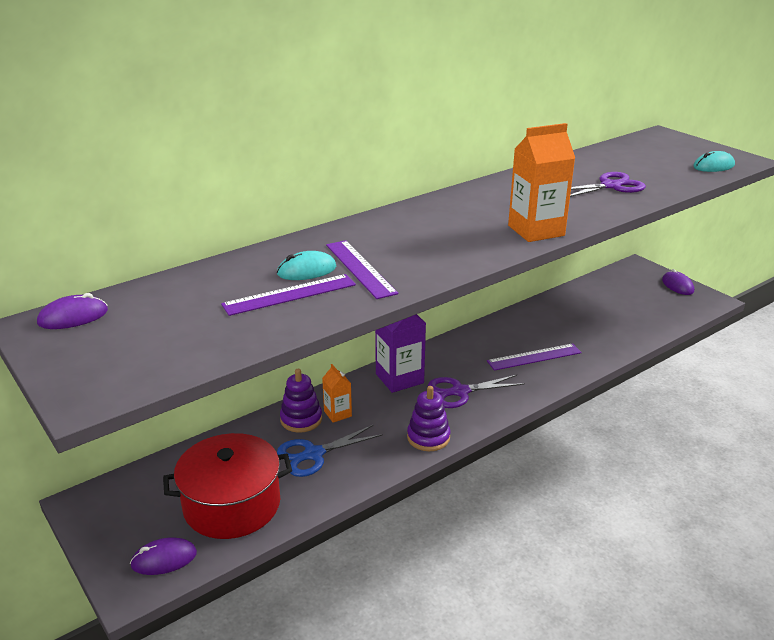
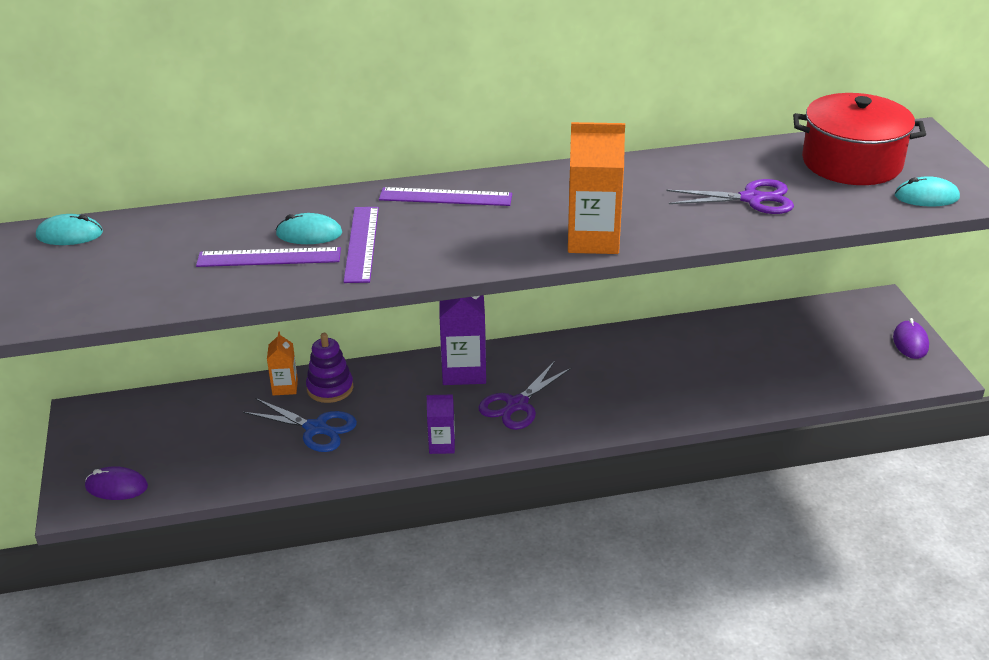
camera: 25 degrees right, 5 degrees up
(73, 317) = (69, 235): purple mouse -> turquoise mouse
(232, 504) = (206, 455): red pot -> red pot (851, 162)
(314, 454) = (315, 428): blue scissors -> blue scissors turned 150 degrees counterclockwise
(337, 414) = (370, 392): orange carton -> orange carton (285, 387)
(428, 437) = (442, 445): purple stacking toy -> purple carton
(460, 392) = (517, 404): purple scissors -> purple scissors turned 60 degrees counterclockwise
(534, 357) = (636, 387): purple ruler -> purple ruler (445, 197)

